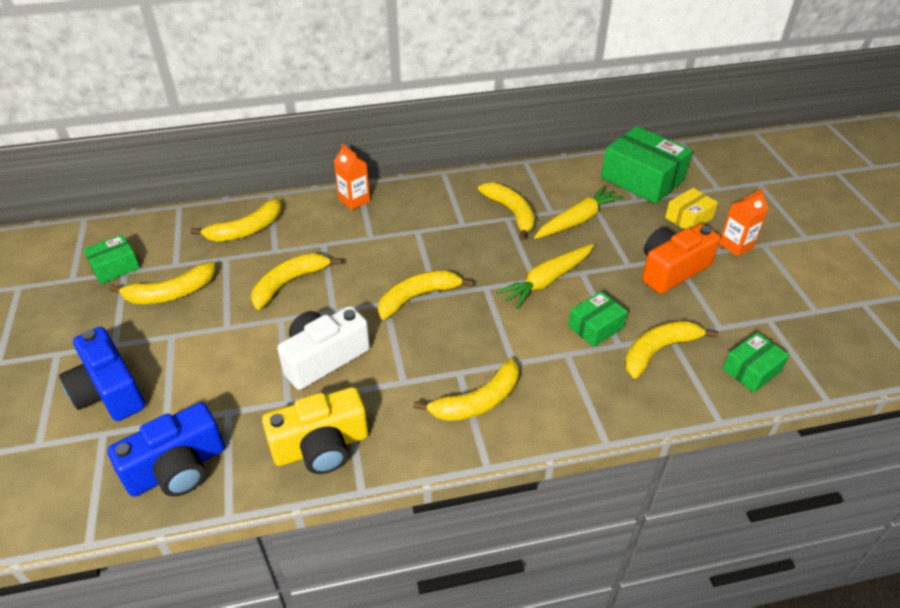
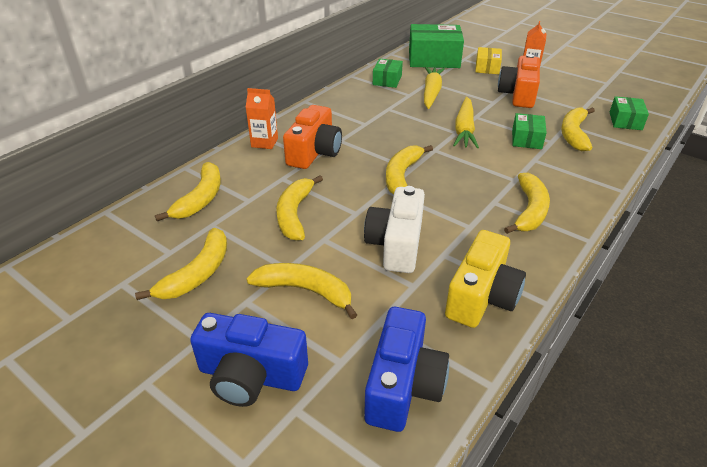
camera: 40 degrees left, 5 degrees down
(115, 267) = (106, 285): green box -> green box (387, 80)
(380, 232) = (314, 152): none -> orange camera
(511, 213) = (386, 105): yellow banana -> yellow banana (305, 291)

